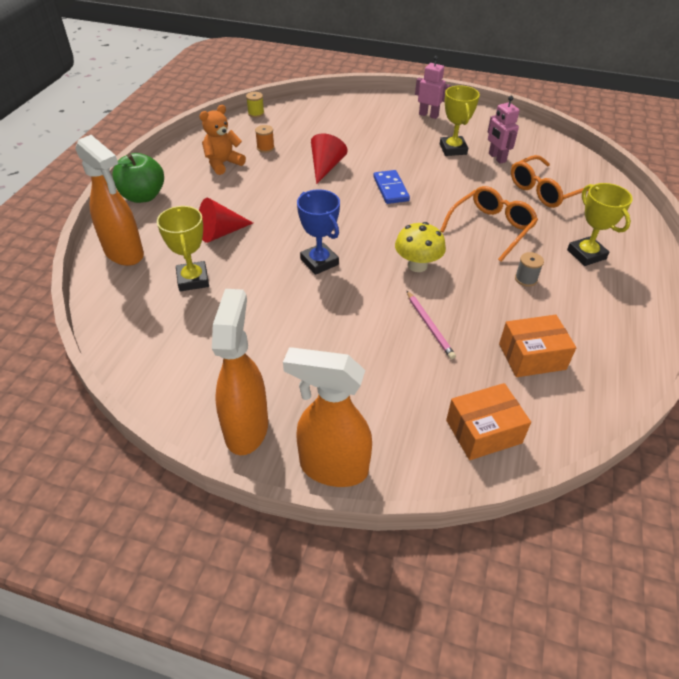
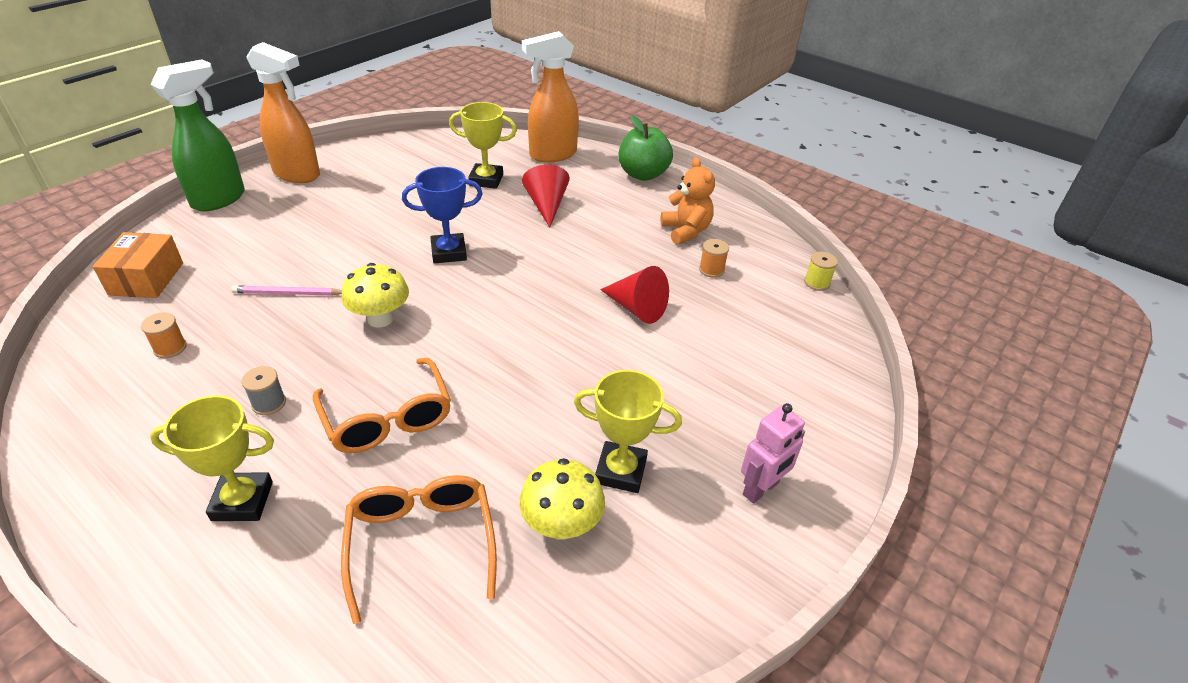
camera: 110 degrees right, 5 degrees down
(332, 467) = (219, 199): orange spray bottle -> green spray bottle
(391, 189) = (548, 351): blue domino -> none
(497, 158) = (561, 525): pink robot -> yellow mushroom
(532, 356) = (170, 348): orange box -> orange spool

